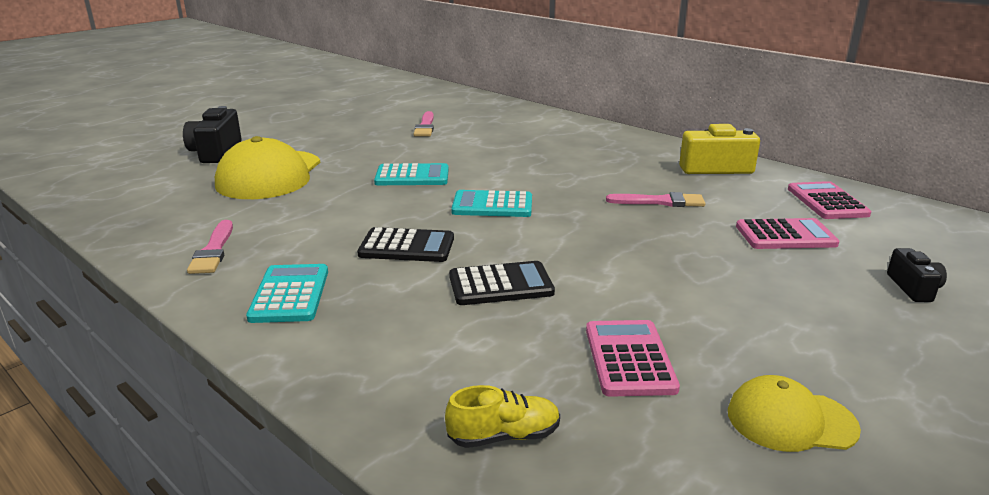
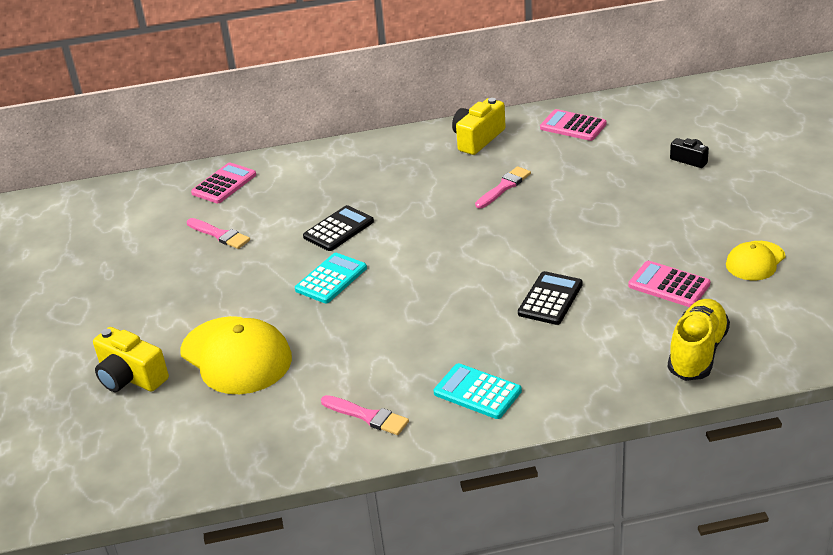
camera: 50 degrees left, 10 degrees up
(216, 152) = (131, 377): black camera -> yellow camera
(407, 246) = (457, 320): black calculator -> black calculator (338, 229)
(492, 205) = (431, 259): turquoise calculator -> none
(504, 436) = (697, 352): yellow shoe -> yellow shoe, size x1.75
(785, 235) = (597, 166): pink calculator -> pink calculator (224, 184)

